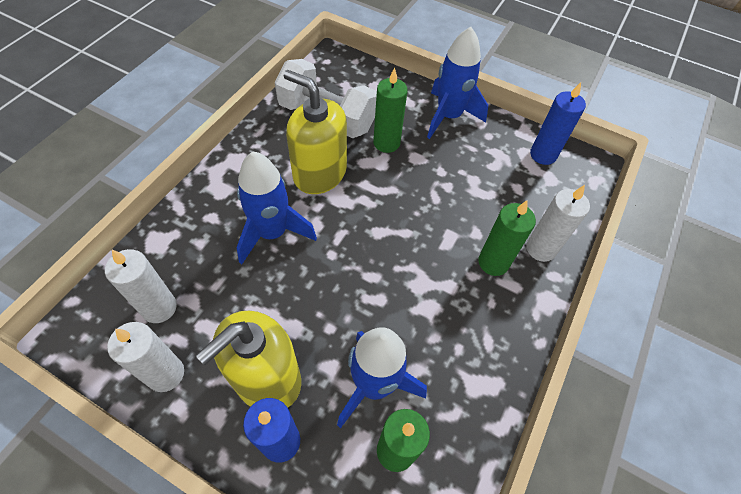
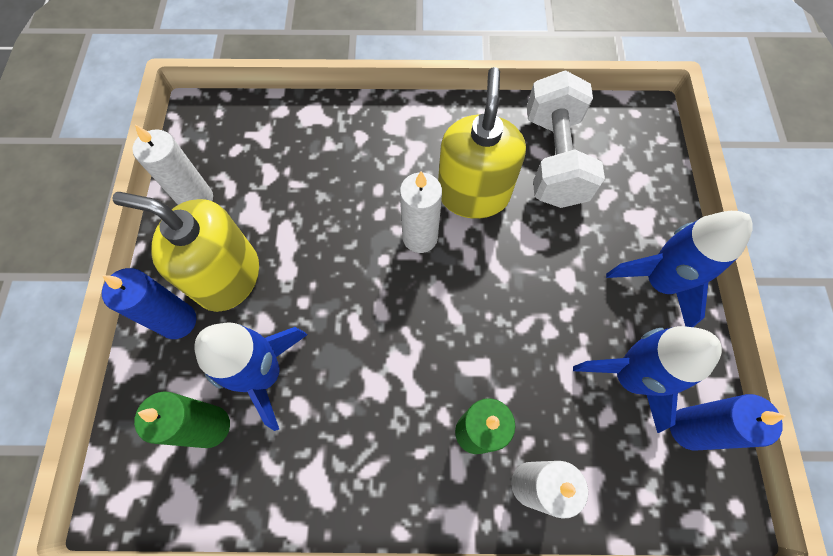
camera: 65 degrees right, 10 degrees up
(159, 308) = (251, 156): white candle -> white candle (420, 237)
(272, 233) = (375, 195): blue rocket -> blue rocket (629, 377)
(386, 143) = (563, 235): green candle -> none

